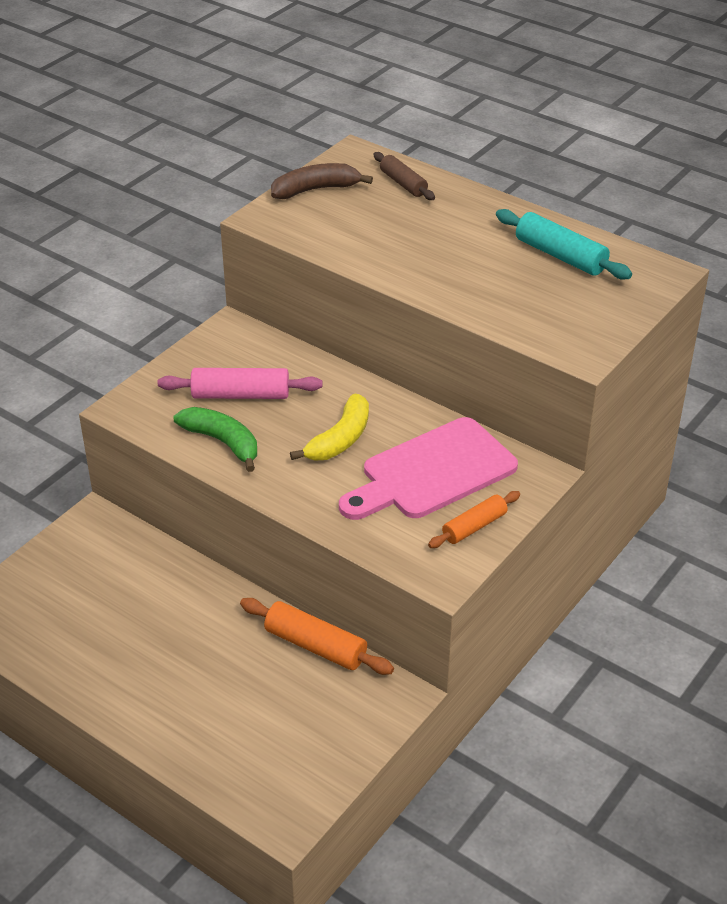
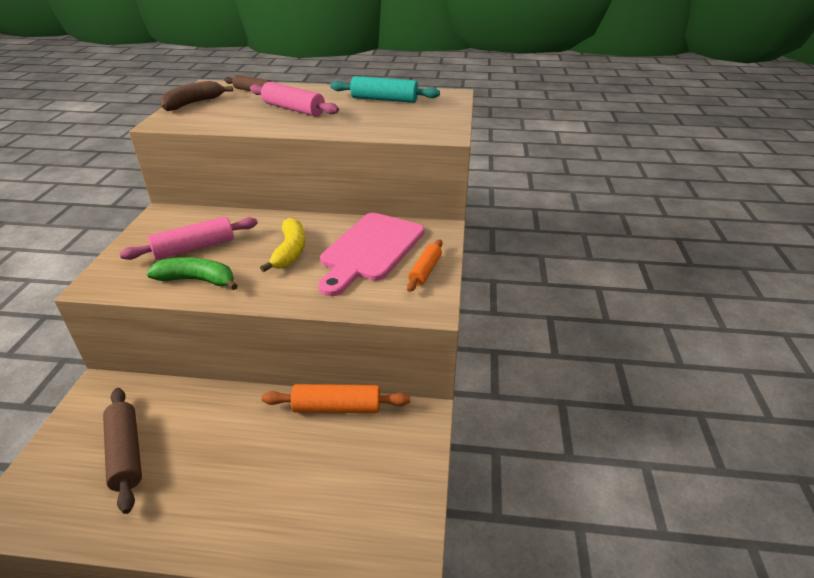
camera: 30 degrees left, 5 degrees down
(93, 603) = (126, 453): none -> brown rolling pin
(429, 240) = (293, 109): none -> pink rolling pin

